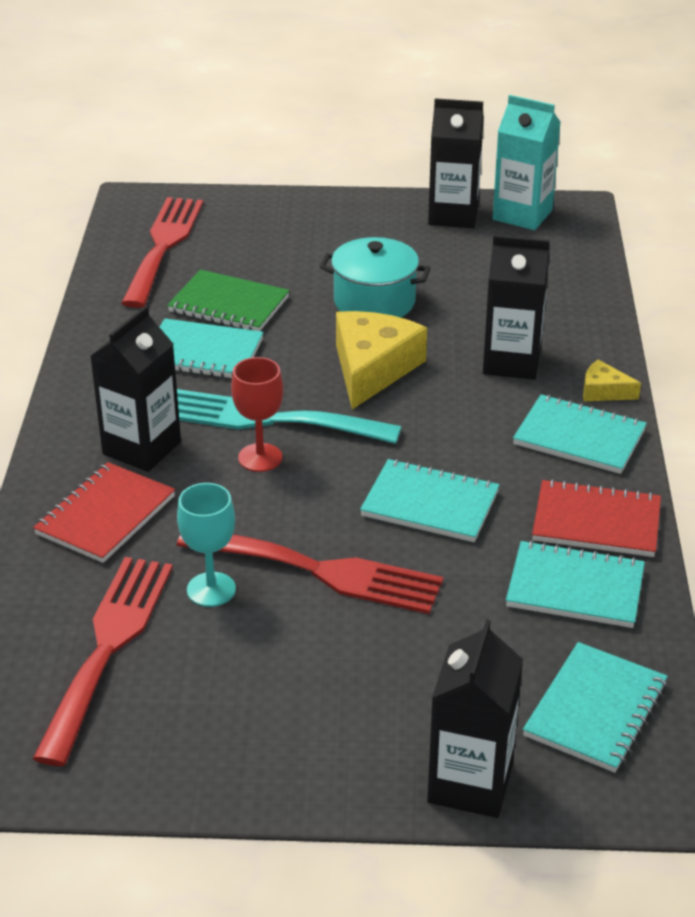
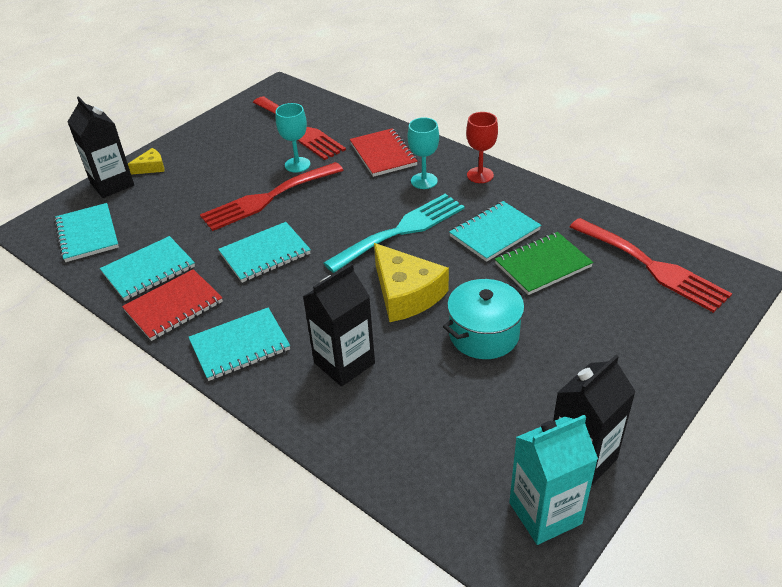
camera: 130 degrees right, 5 degrees up
(142, 448) = (424, 181): black carton -> turquoise goblet
(260, 457) = (371, 214): red goblet -> red goblet (480, 175)
(603, 391) = (264, 389): yellow cheese -> yellow cheese (151, 167)

